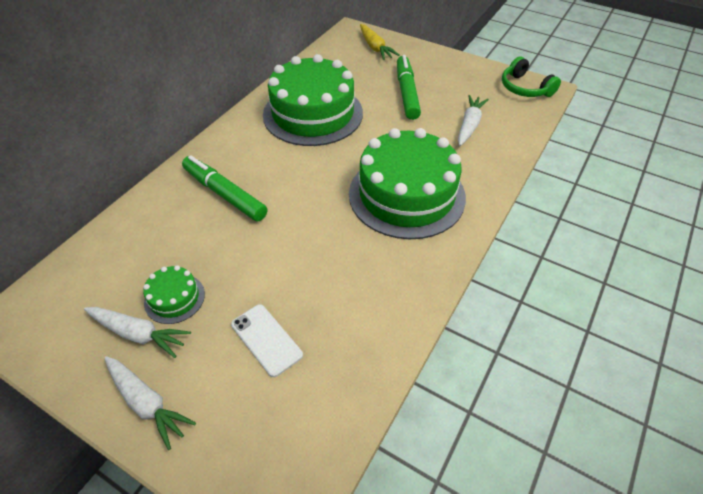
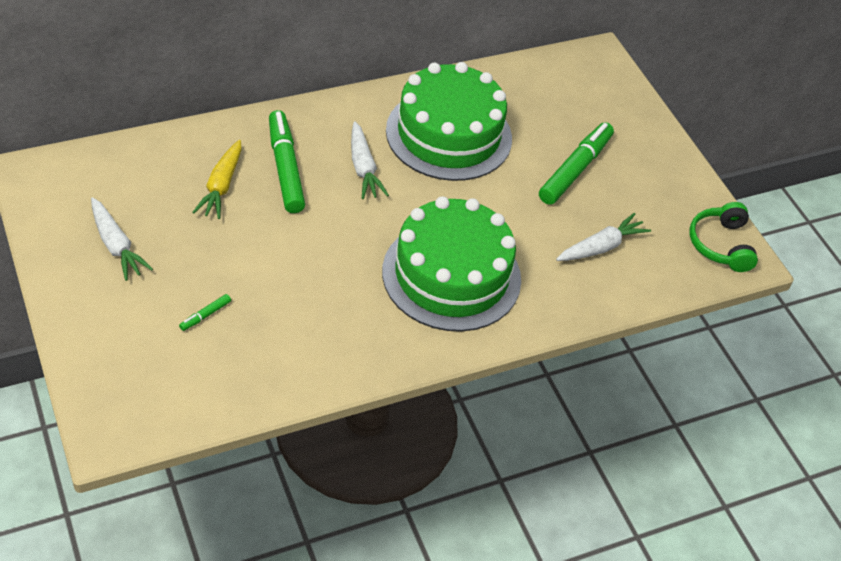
camera: 30 degrees right, 0 degrees up
(147, 403) = (82, 300): white carrot -> white carrot (363, 168)
(174, 298) = (165, 235): green cake -> none
(266, 340) = (205, 315): white phone -> green marker
(375, 47) = (602, 94): yellow carrot -> yellow carrot (221, 186)

